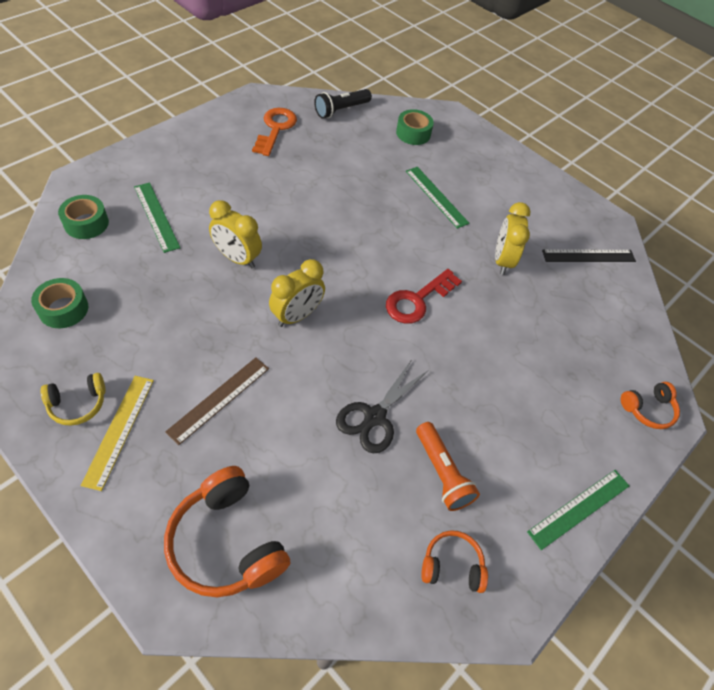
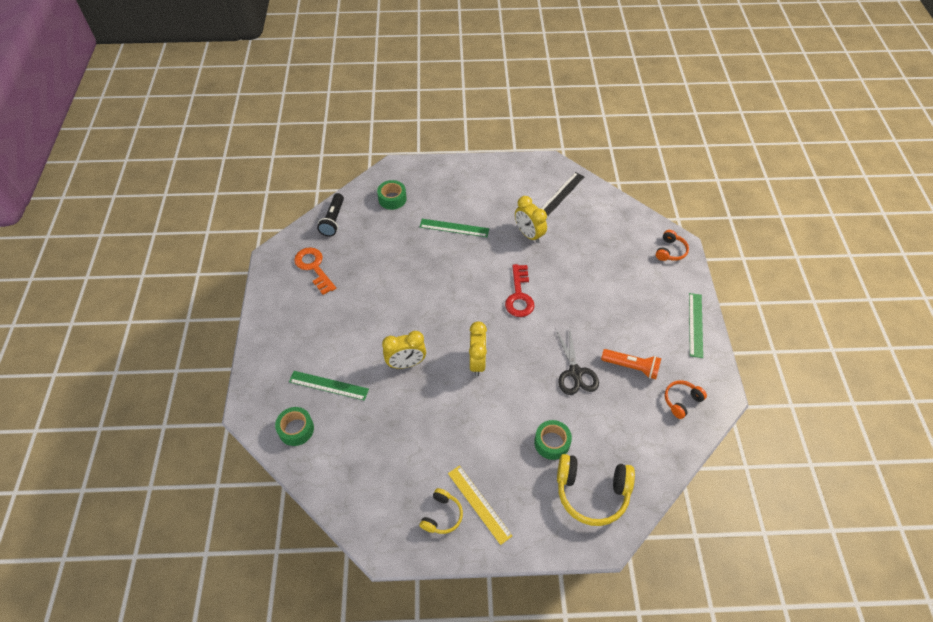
camera: 40 degrees left, 0 degrees up
(63, 309) = (360, 483): green tape -> green tape (552, 443)
(219, 399) = (501, 440): brown ruler -> none
(227, 542) = (592, 492): orange headphones -> yellow headphones

